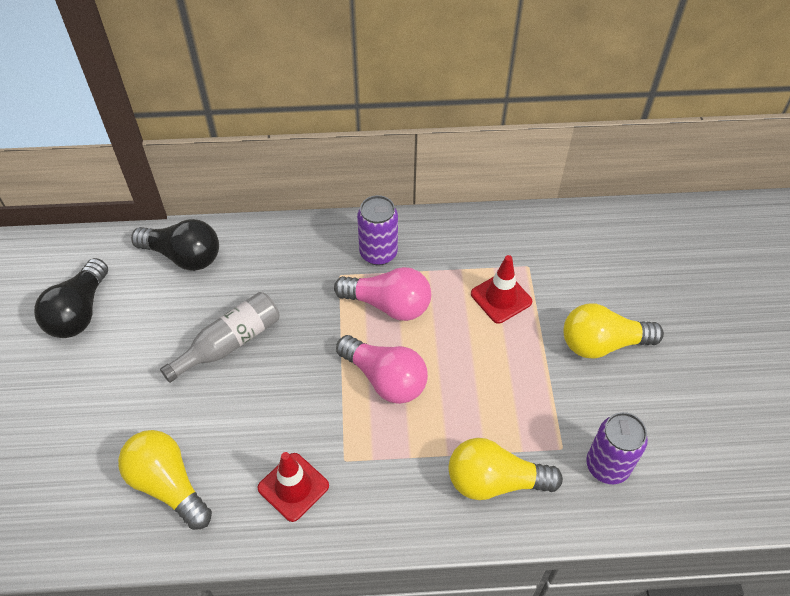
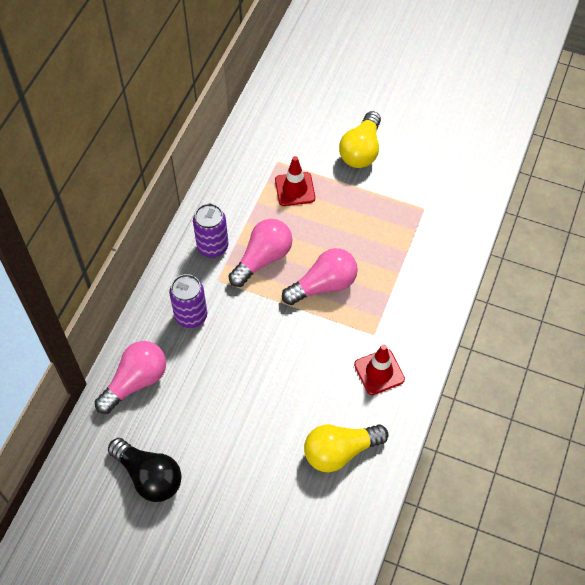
camera: 65 degrees left, 5 degrees up
(183, 256) = (135, 382): black light bulb -> pink light bulb
(229, 343) = (240, 375): grey bottle -> none
(495, 481) = (429, 254): yellow light bulb -> none
(607, 466) = (447, 191): purple can -> purple can (191, 316)

